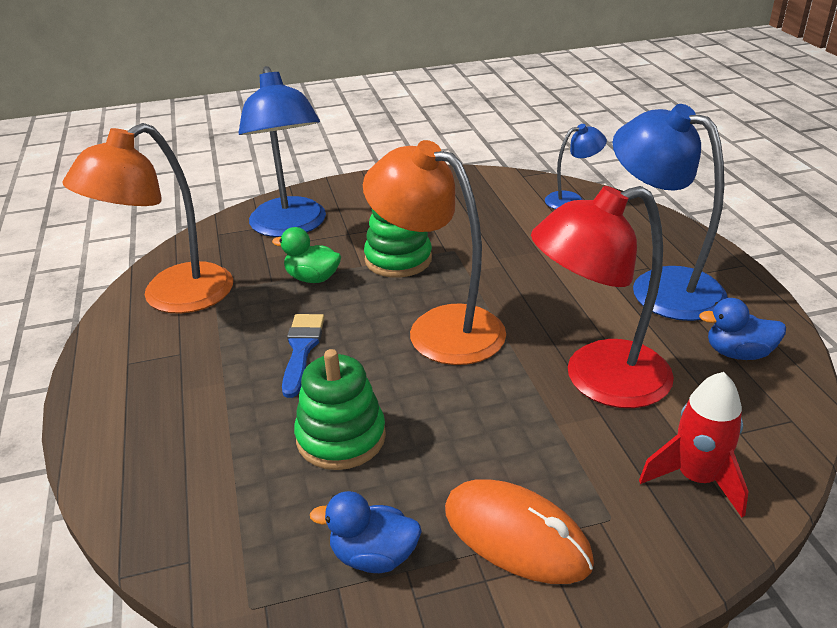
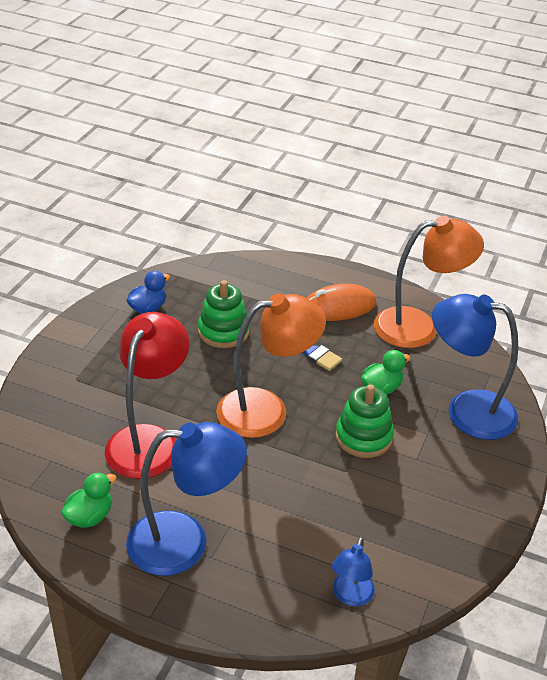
camera: 125 degrees right, 5 degrees up
(172, 297) = (419, 327): orange lamp -> orange lamp turned 90 degrees clockwise
(516, 536) = (105, 348): orange mouse -> orange mouse (338, 307)
(696, 478) = (54, 420): red rocket -> none
(738, 353) = (90, 516): blue duck -> green duck

